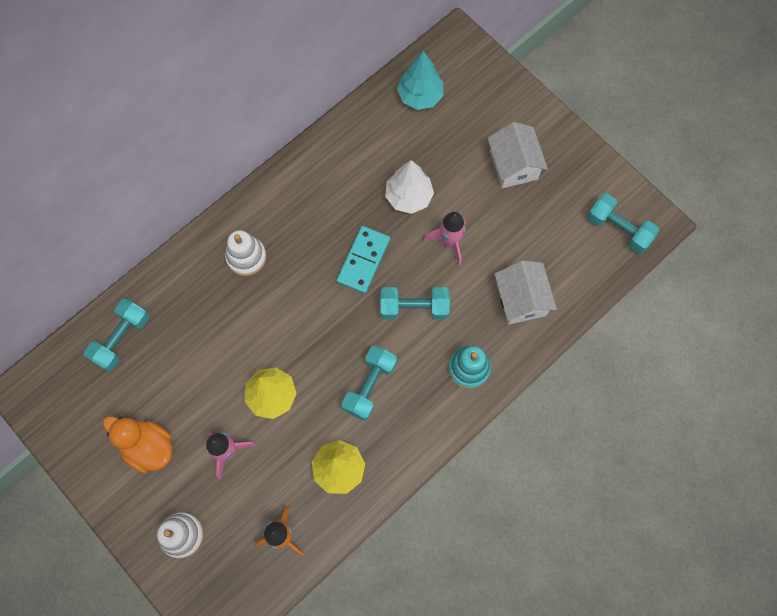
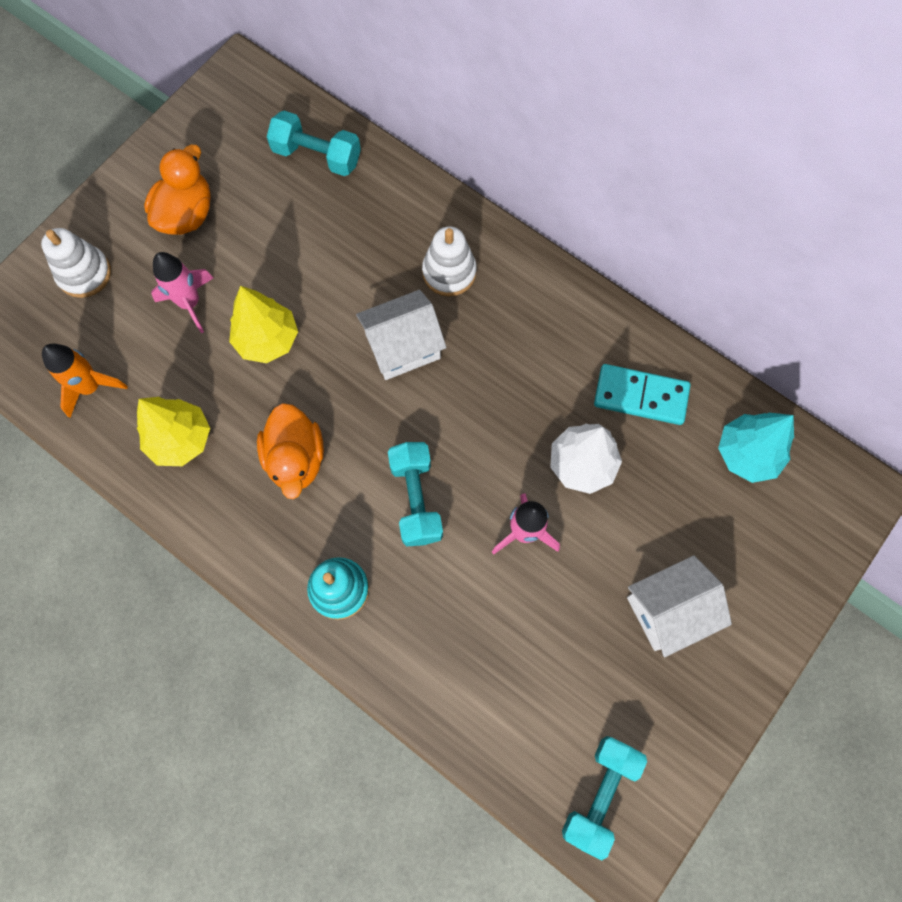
camera: 80 degrees right, 0 degrees up
(363, 261) = (472, 419): turquoise domino -> turquoise domino (640, 396)
(370, 386) = (296, 459): turquoise dumbbell -> orange duck
(521, 300) = (454, 651): white house -> white house (403, 346)

